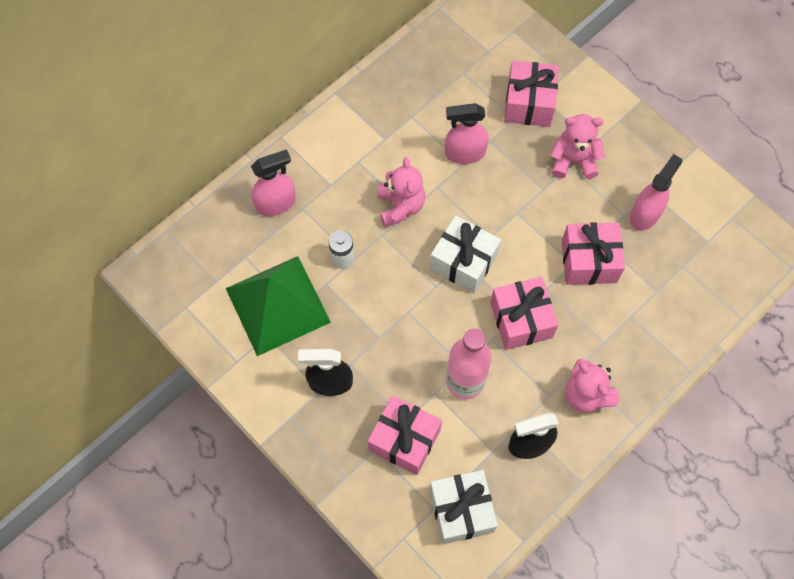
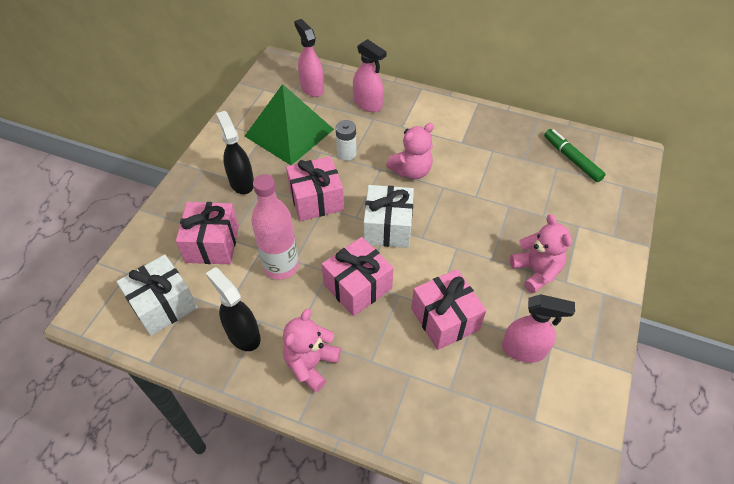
camera: 65 degrees right, 15 degrees down
(459, 53) = (571, 159): none -> green marker
(464, 153) = (486, 193): pink spray bottle -> pink spray bottle (312, 88)
(529, 103) = (565, 220): pink gift -> pink gift (316, 200)

